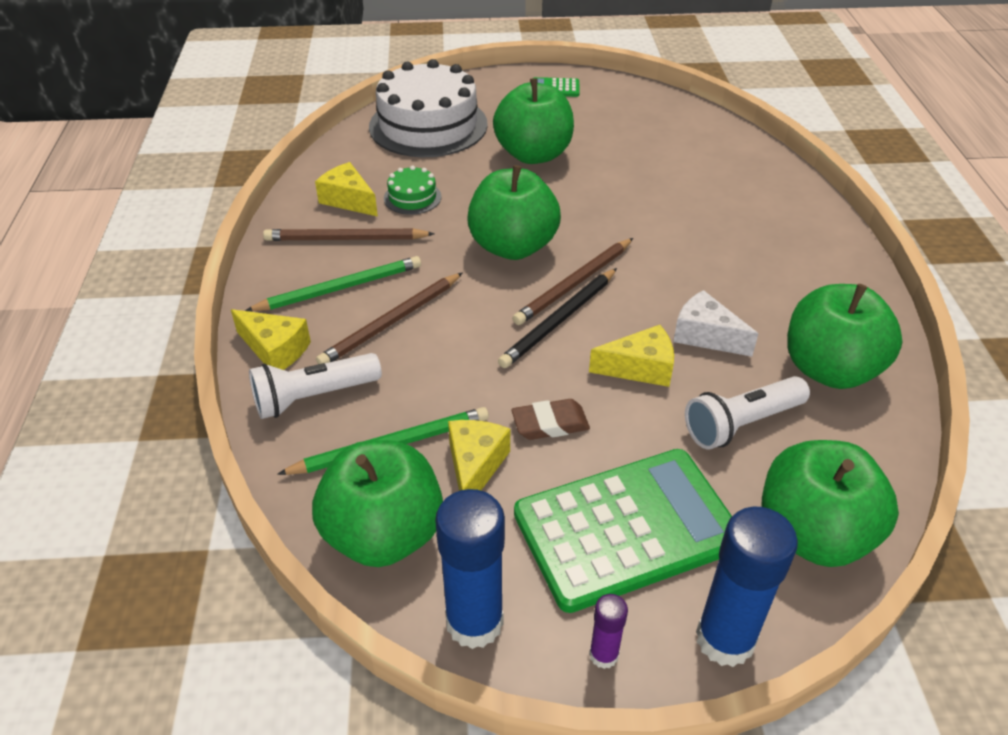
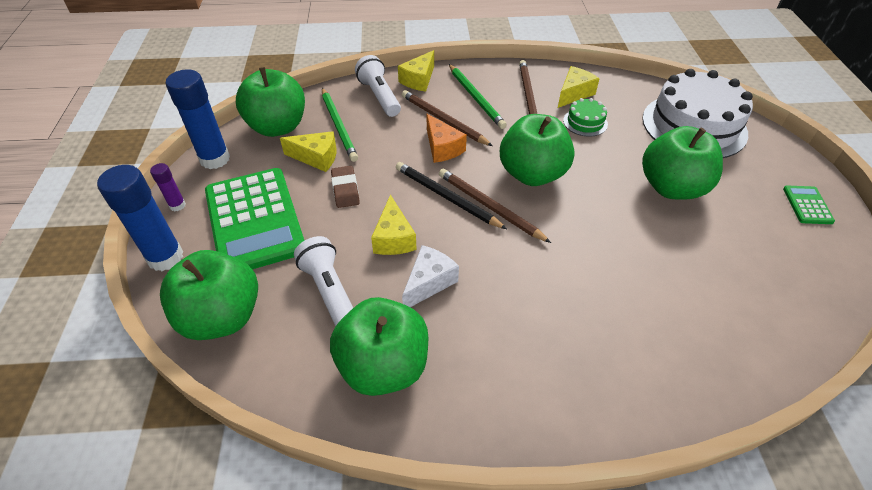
camera: 90 degrees right, 5 degrees up
(457, 323) = (442, 148): none -> orange cheese

